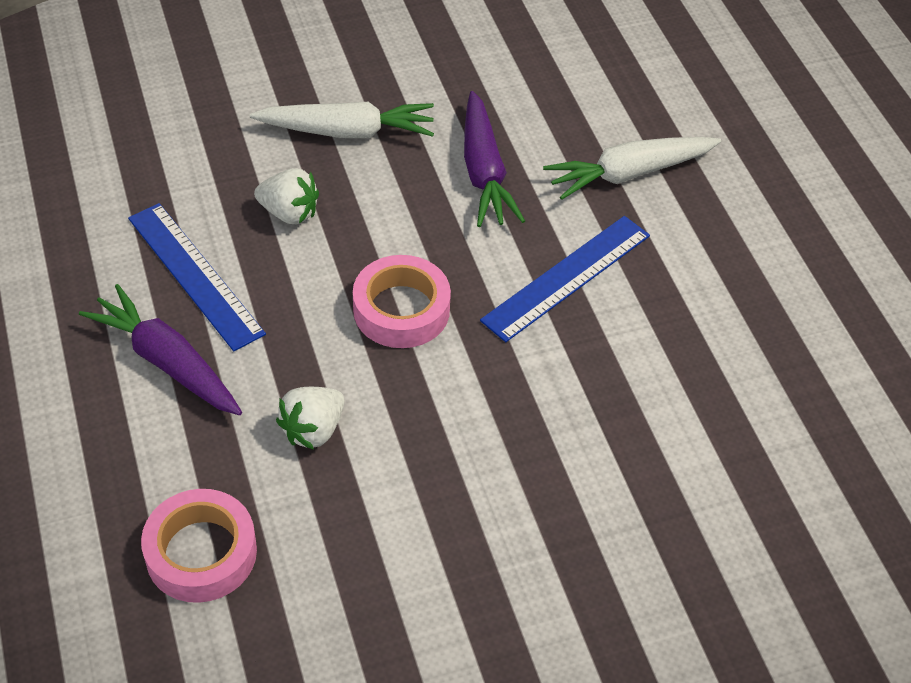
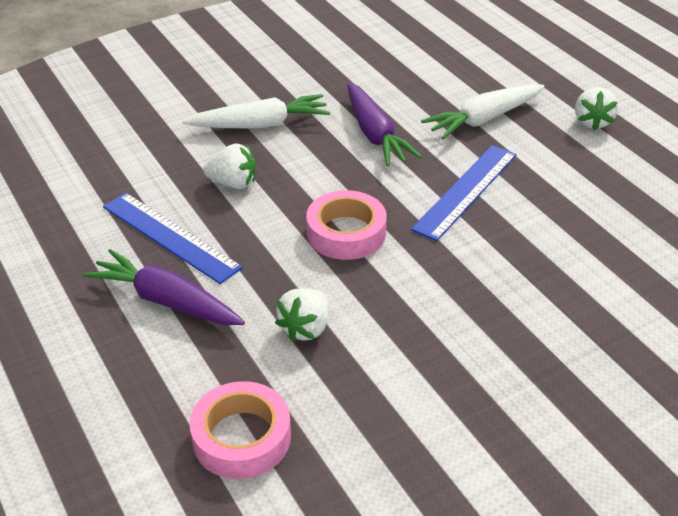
camera: 10 degrees left, 10 degrees down
(767, 203) = (592, 122): none -> white strawberry

